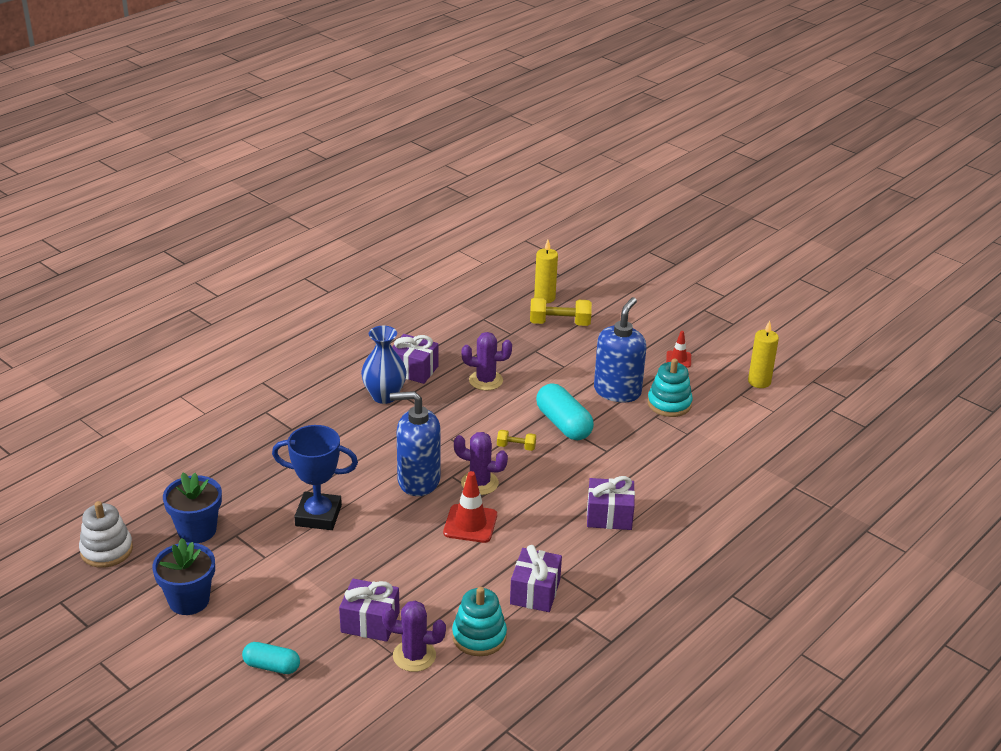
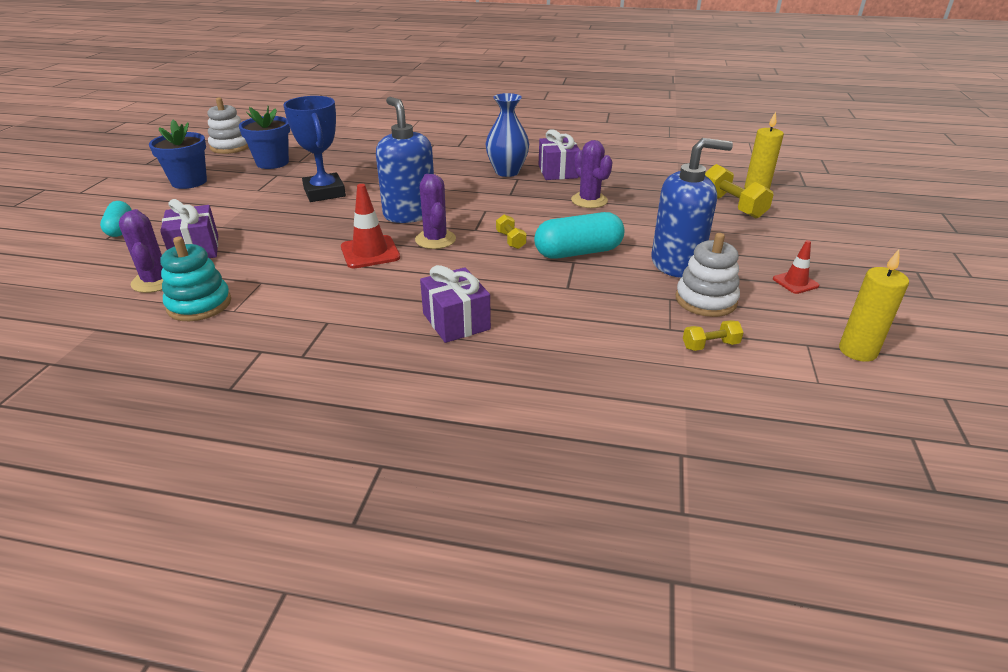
camera: 60 degrees right, 0 degrees up
(535, 592) = (289, 314): purple gift -> none
(563, 424) = (578, 252): turquoise capsule -> turquoise capsule turned 45 degrees clockwise
(669, 404) = (705, 300): turquoise stacking toy -> white stacking toy
(715, 428) = (710, 345): none -> yellow dumbbell

